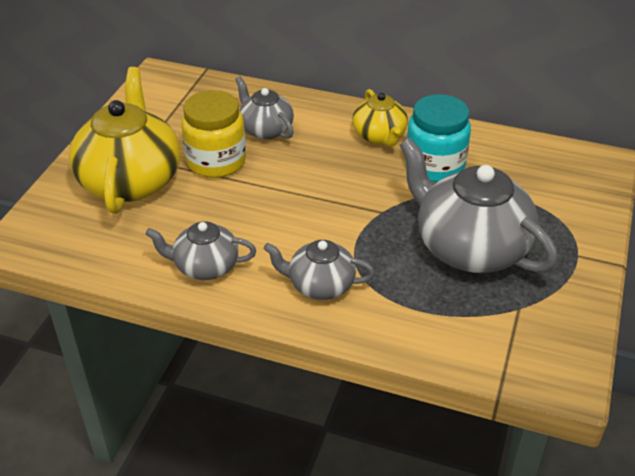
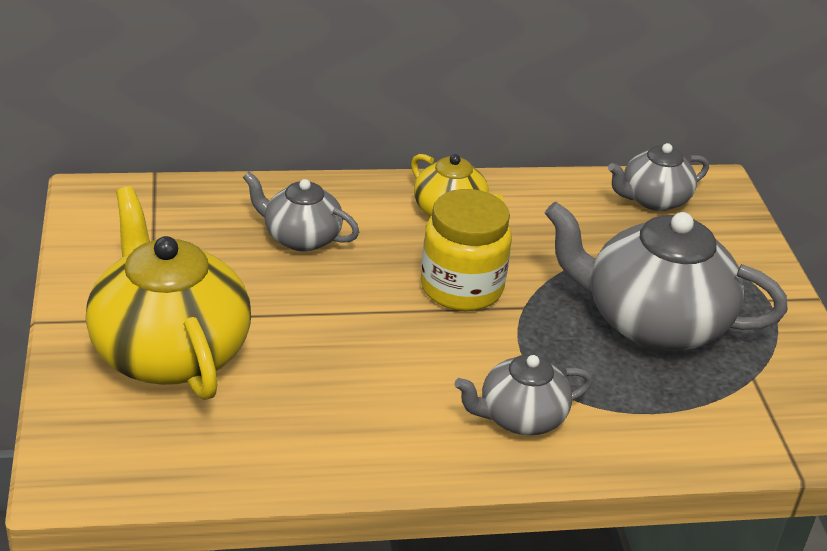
camera: 30 degrees left, 5 degrees down
(205, 266) = (361, 437): grey teapot -> grey teapot (653, 199)
(216, 161) = (268, 296): yellow jar -> yellow jar (461, 288)
(434, 166) = (542, 234): turquoise jar -> none

